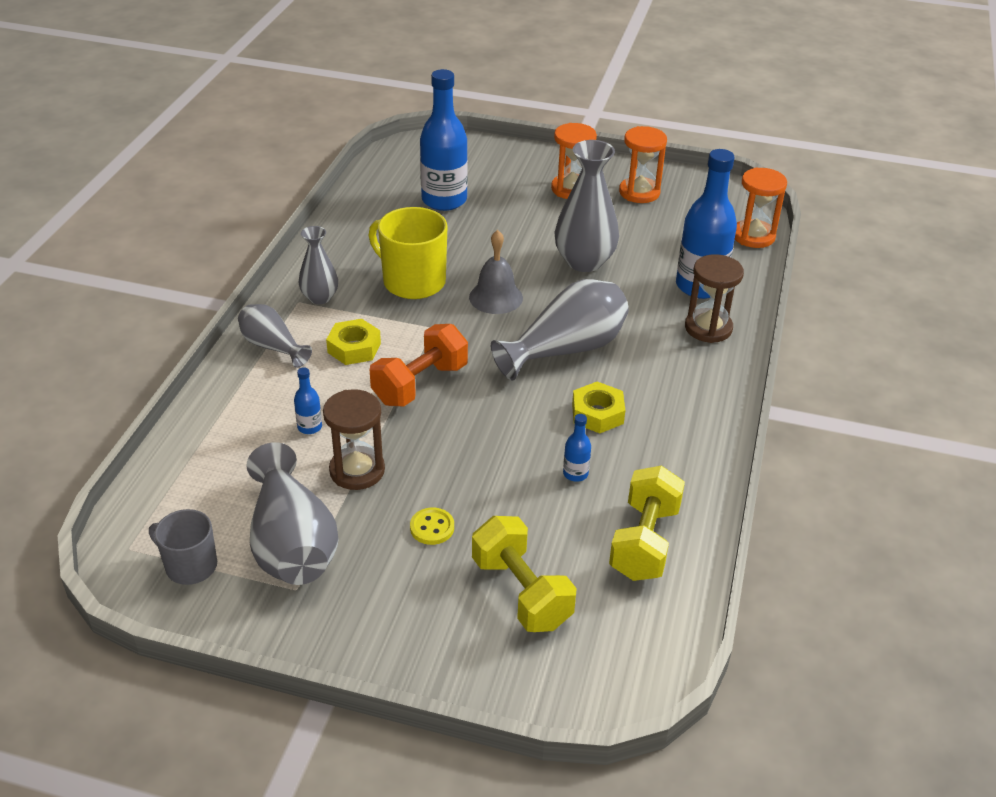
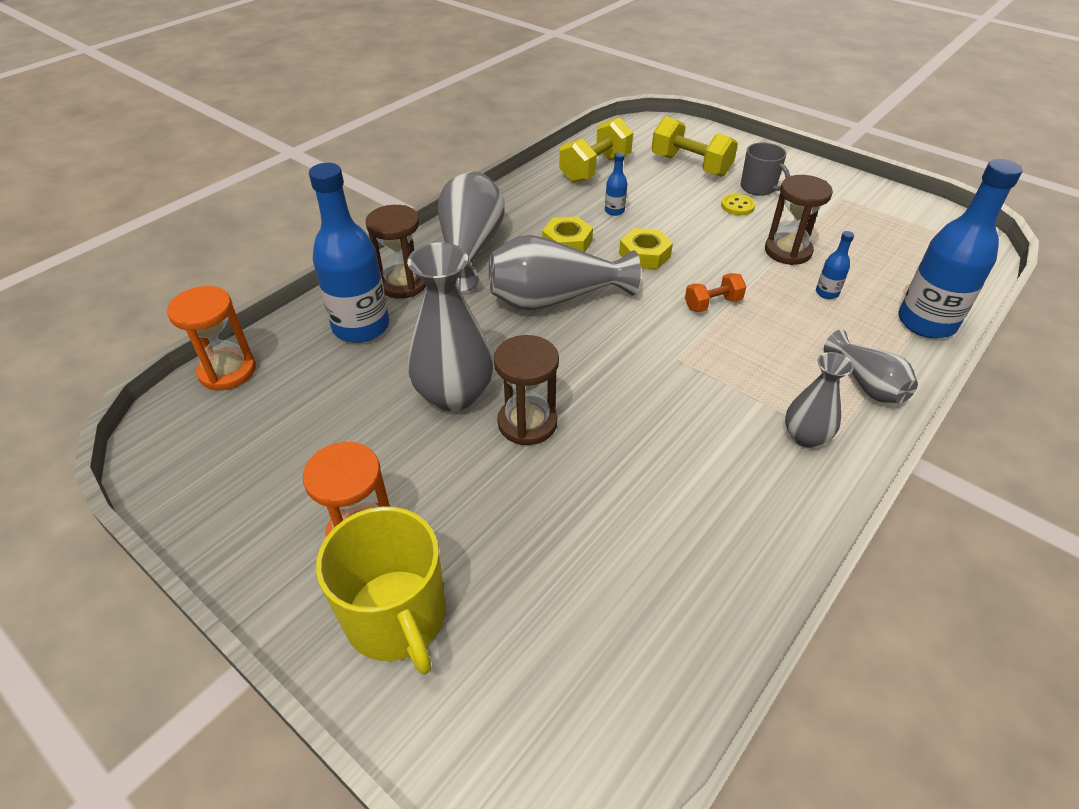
camera: 155 degrees left, 5 degrees up
(190, 566) = (922, 224): grey mug -> grey mug (758, 188)
(292, 543) = (844, 220): grey vase -> grey vase (470, 249)
(354, 348) = (772, 358): yellow nut -> yellow nut (644, 255)
(412, 281) = (679, 427): yellow mug -> yellow mug (396, 617)
(420, 384) = (712, 304): orange dumbbell -> orange dumbbell, size x0.57
(444, 200) = (572, 577): blue bottle -> blue bottle (926, 323)
(496, 297) = (589, 376): grey bell -> none
(520, 258) = (527, 423): none -> brown hourglass
(521, 592) = (690, 165): yellow dumbbell -> yellow dumbbell turned 45 degrees counterclockwise
(639, 192) = (275, 492): orange hourglass -> none

